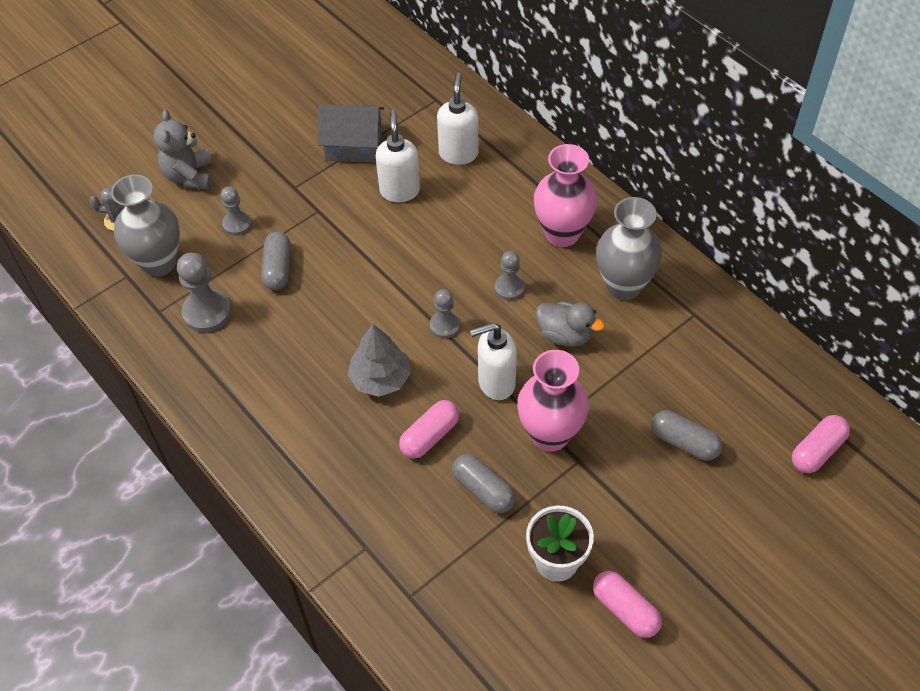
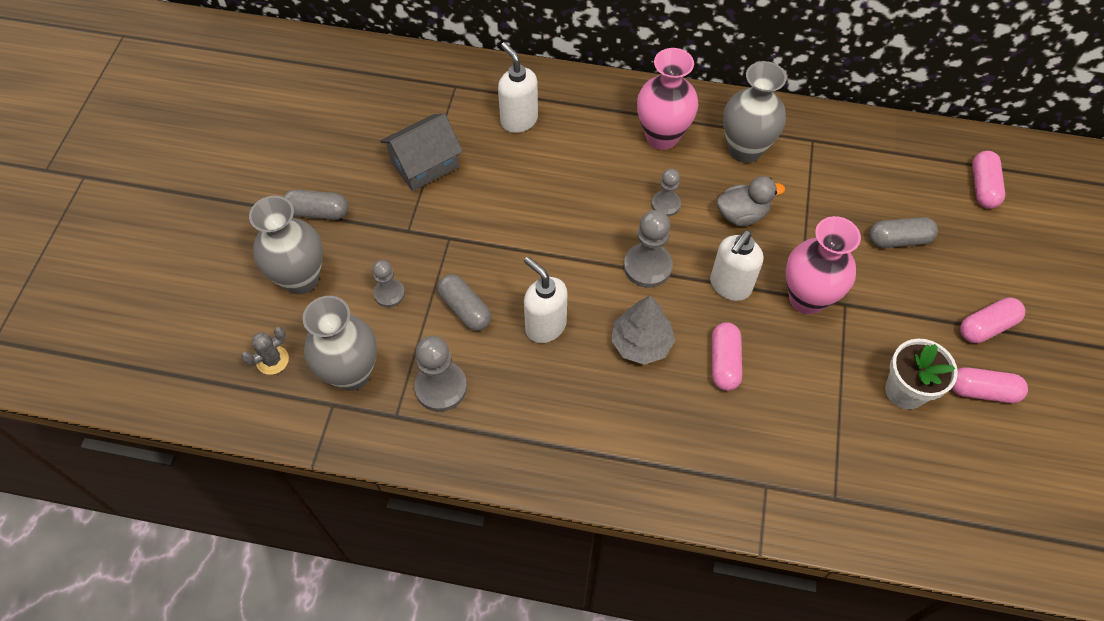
camera: 40 degrees left, 5 degrees up
(189, 176) = (301, 279): grey teddy bear -> grey vase
(400, 191) = (501, 179): white soap dispenser -> white soap dispenser (545, 326)
(445, 325) = (647, 266): grey pawn -> grey pawn, size x1.60
(483, 490) = (804, 375): grey capsule -> grey capsule (318, 212)
(687, 564) = (986, 327): none -> pink capsule

